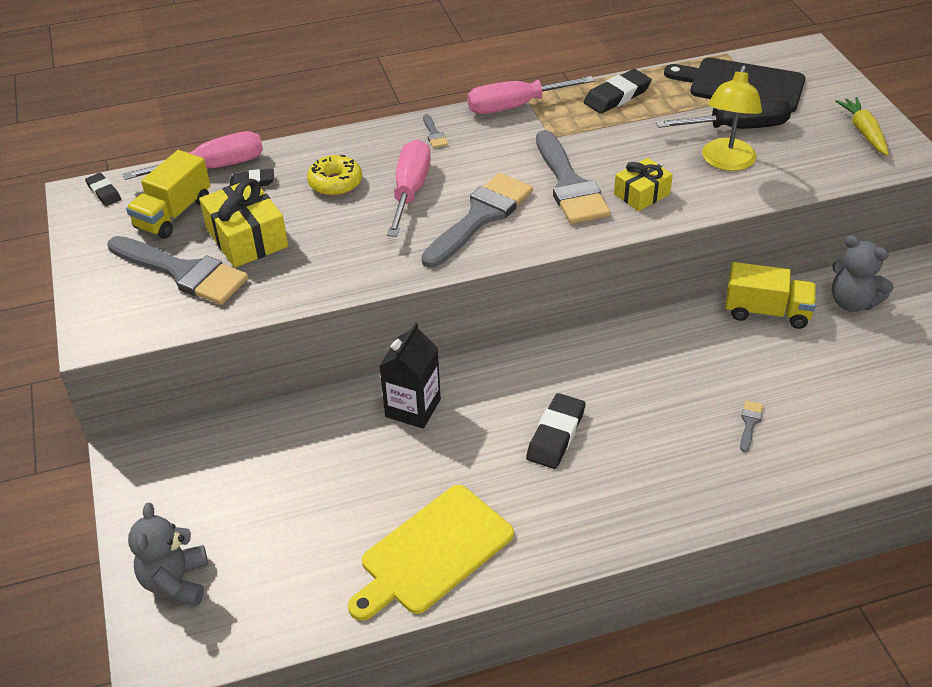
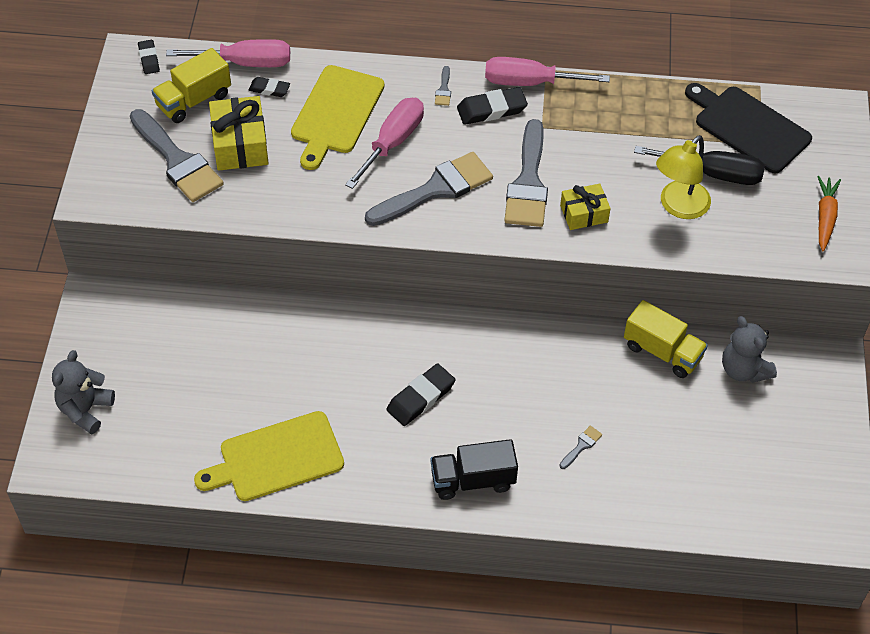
camera: 20 degrees right, 10 degrees up
(335, 183) = (336, 113): yellow donut -> yellow cutting board
(413, 408) = (322, 333): black carton -> none
(617, 96) = (627, 101): black eraser -> black eraser (491, 109)
(661, 496) = (473, 480): none -> black truck
(863, 132) = (825, 217): yellow carrot -> orange carrot

